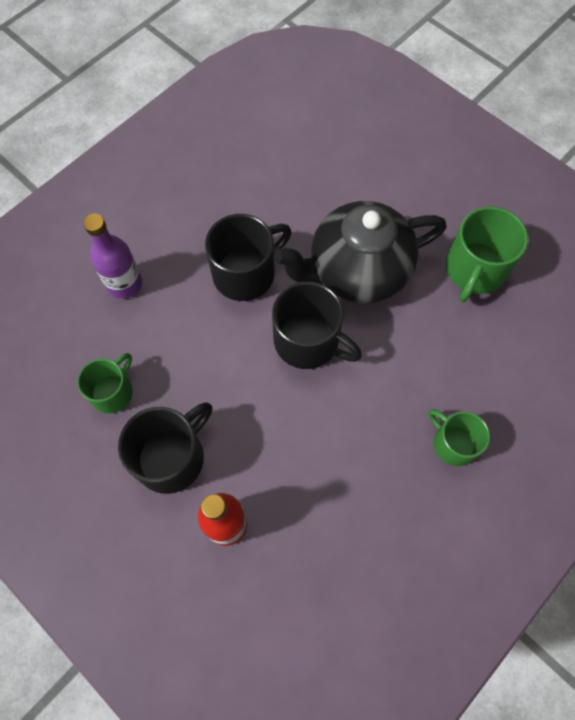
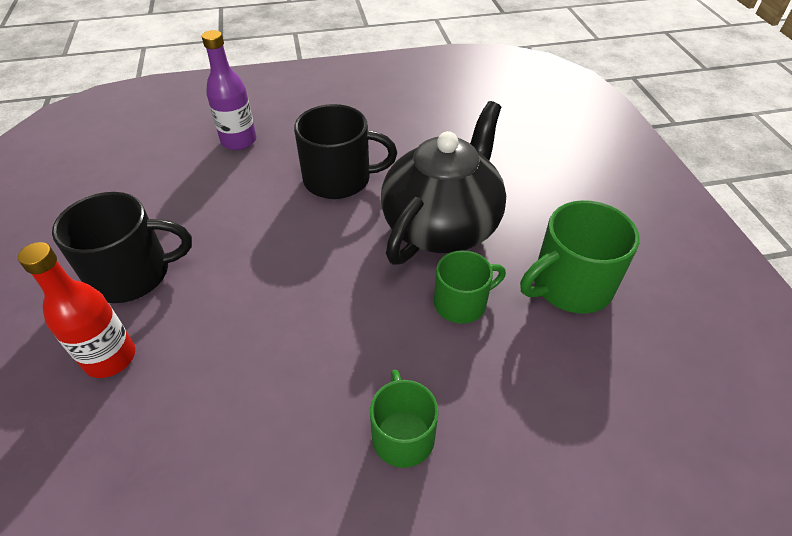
camera: 35 degrees right, 20 degrees down
(112, 392) = (147, 203): green mug -> green mug (461, 303)
(308, 341) = (341, 255): black mug -> none
(357, 271) = (442, 226): black teapot -> black teapot turned 105 degrees clockwise

